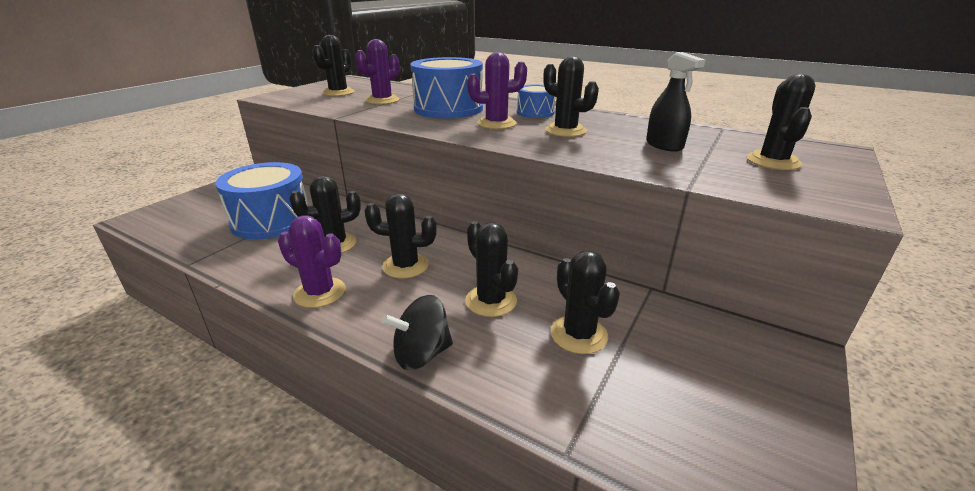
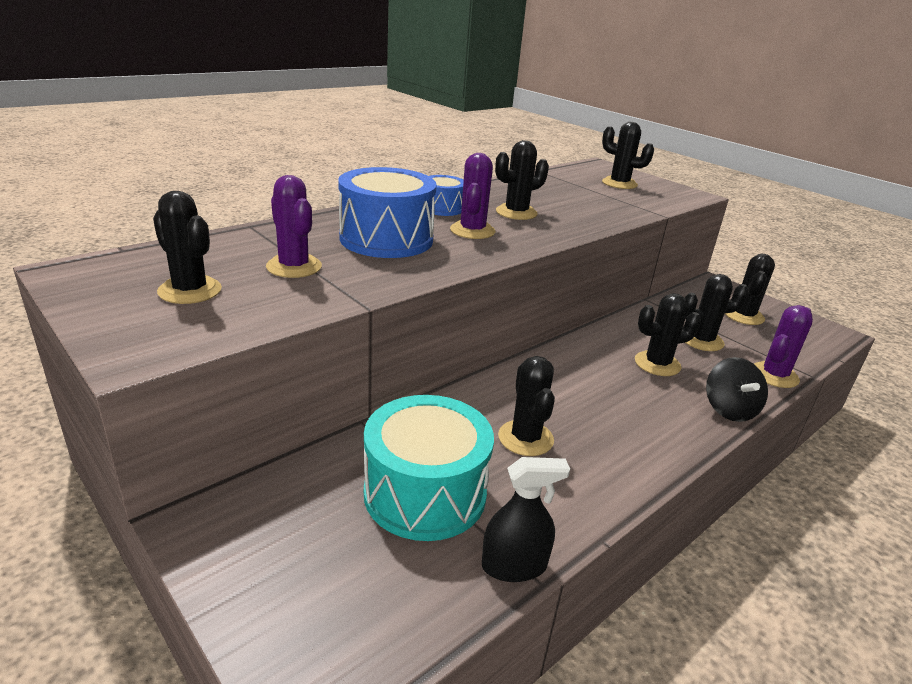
camera: 75 degrees left, 0 degrees up
(271, 220) = (425, 493): blue drum -> turquoise drum
(320, 293) = (634, 457): purple cactus -> purple cactus (774, 375)
(405, 266) = (590, 396): black cactus -> black cactus (743, 316)
(664, 145) = (574, 196): black spray bottle -> black spray bottle (514, 565)

